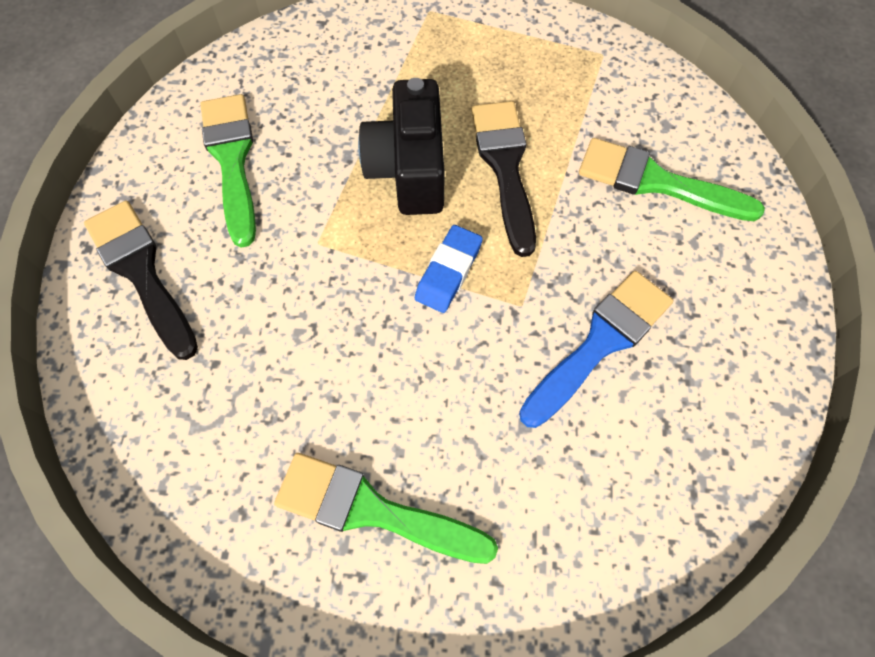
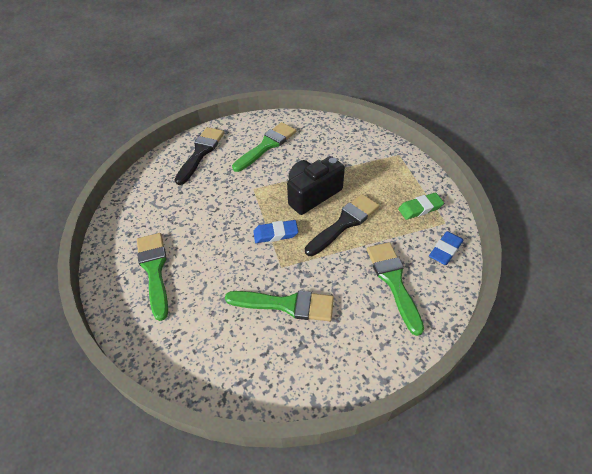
camera: 55 degrees right, 15 degrees down
(555, 62) = (420, 208): none -> green eraser
(600, 343) = (286, 305): blue brush -> green brush
(649, 89) = (445, 250): none -> blue eraser

